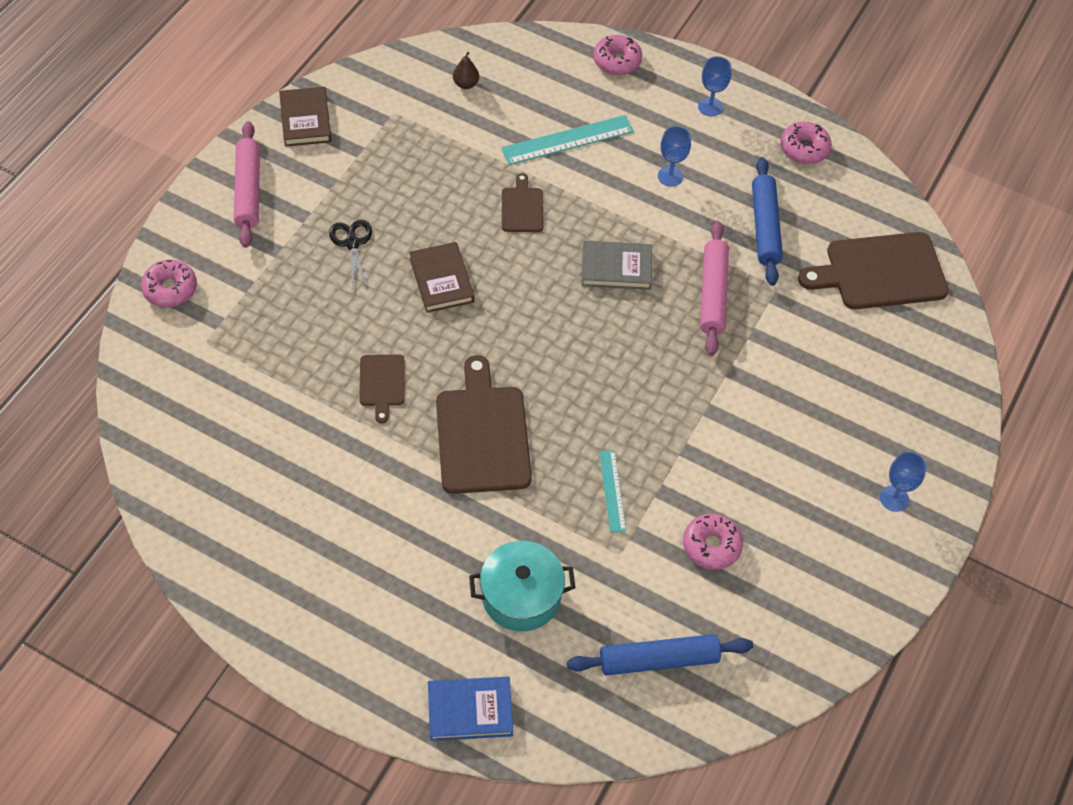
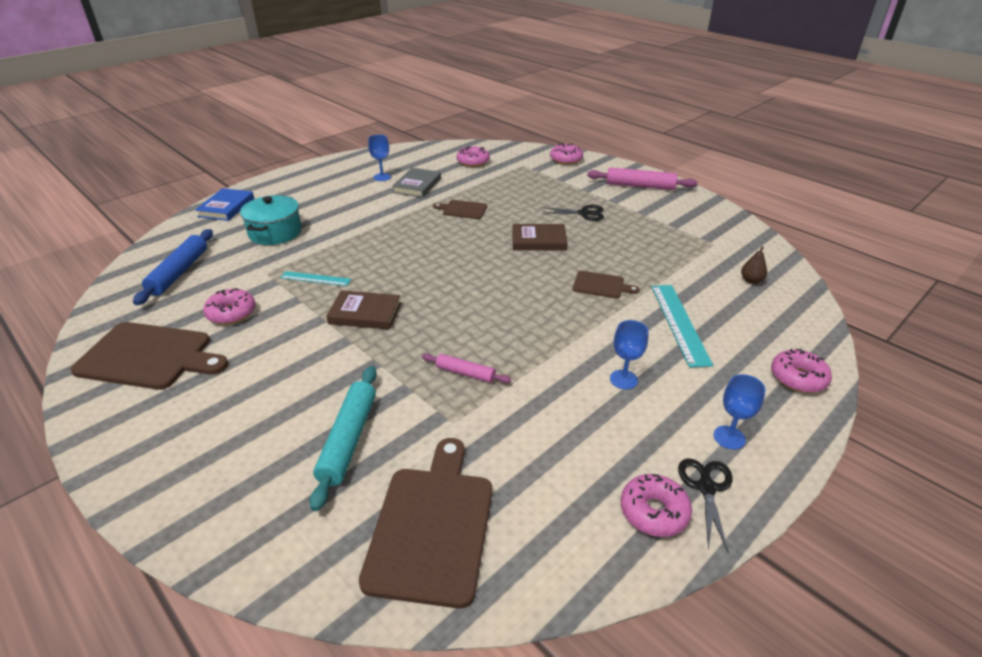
camera: 110 degrees right, 20 degrees down
(208, 414) = (473, 162): none -> pink donut
(305, 120) = (706, 210): brown book -> brown book (365, 313)
(482, 434) = (400, 237): brown cutting board -> brown cutting board (149, 356)
(616, 268) = (519, 321): grey book -> grey book (417, 185)
(713, 293) = (465, 373): pink rolling pin -> pink rolling pin, size x0.58
(765, 227) = (536, 435): blue rolling pin -> none
(767, 120) = (706, 487): none -> black scissors
(831, 355) = (348, 440): none -> turquoise rolling pin
(894, 498) = (164, 435): blue goblet -> blue goblet (382, 177)

